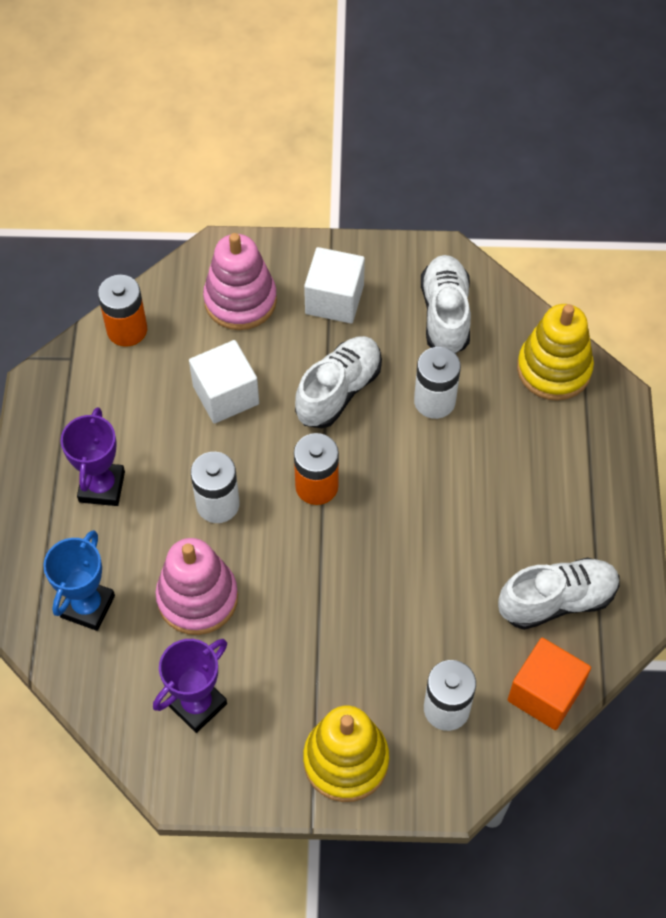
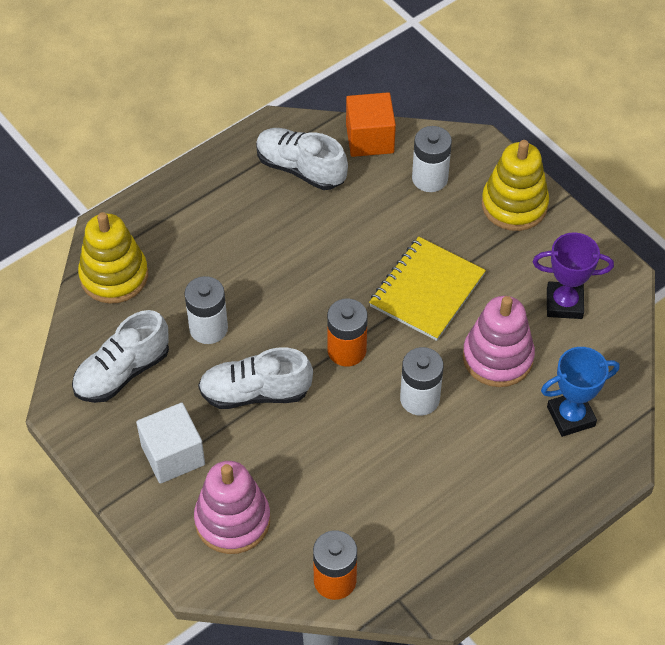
camera: 130 degrees left, 5 degrees down
(102, 487) = (480, 482): purple trophy -> none
(226, 395) = (327, 463): white cube -> none
(319, 598) = (427, 290): none -> yellow notebook

